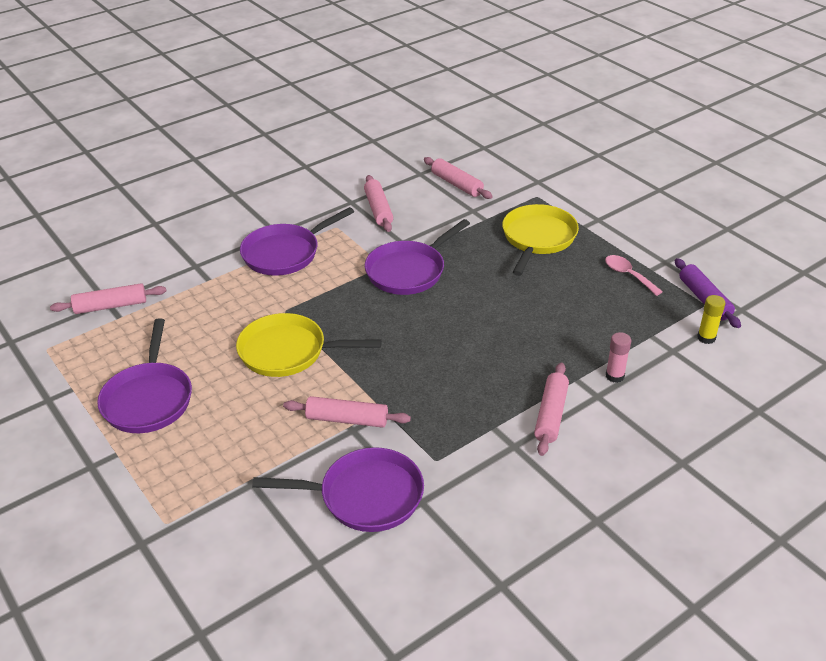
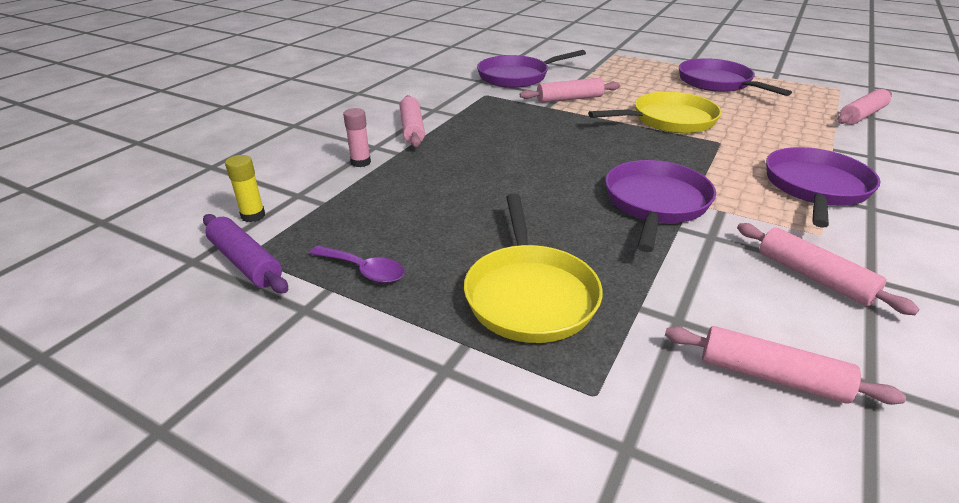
camera: 155 degrees right, 5 degrees down
(628, 275) = (364, 270): pink spoon -> purple spoon

